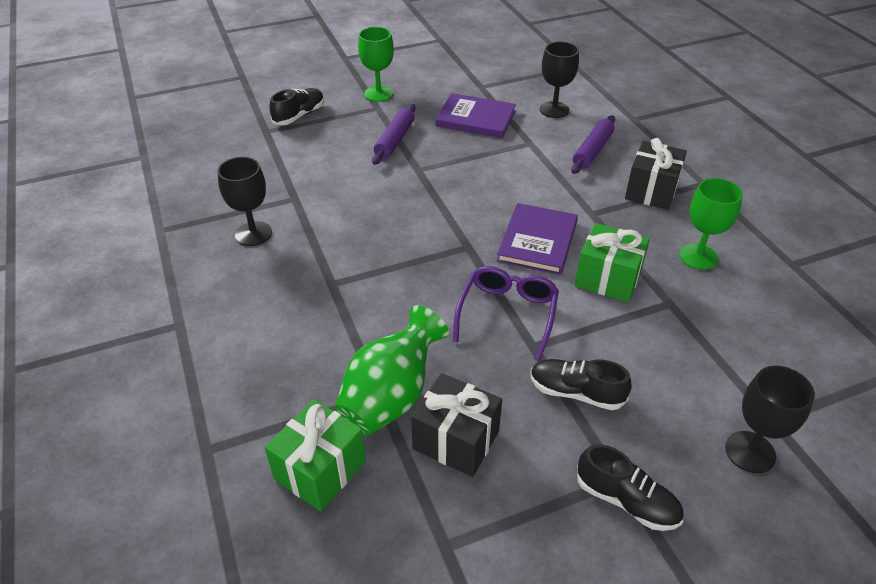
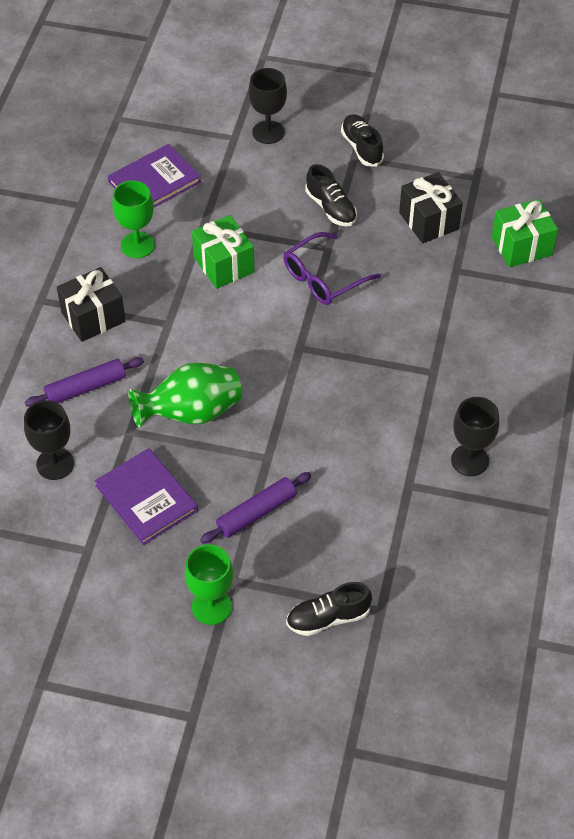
camera: 145 degrees left, 10 degrees up
(391, 396) = (449, 265): green vase -> green vase (191, 413)
(537, 241) = (240, 322): purple book -> purple book (154, 182)

